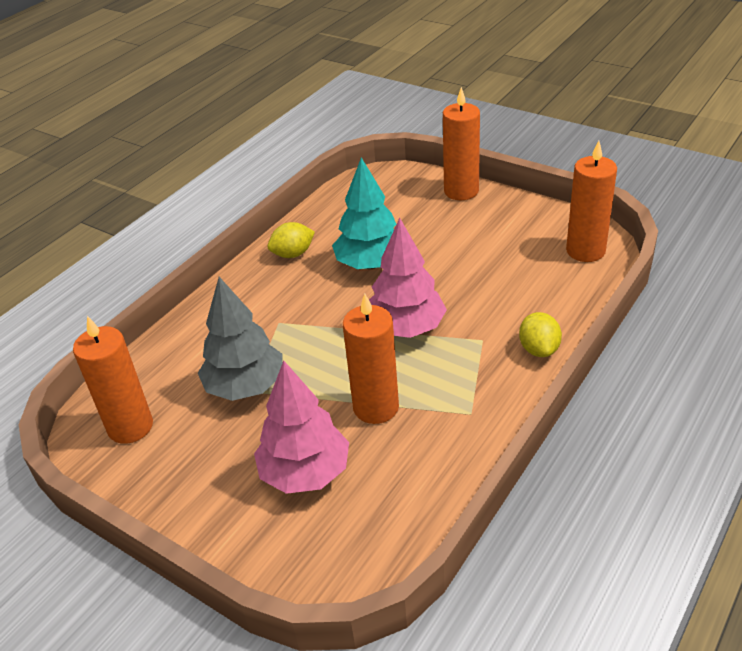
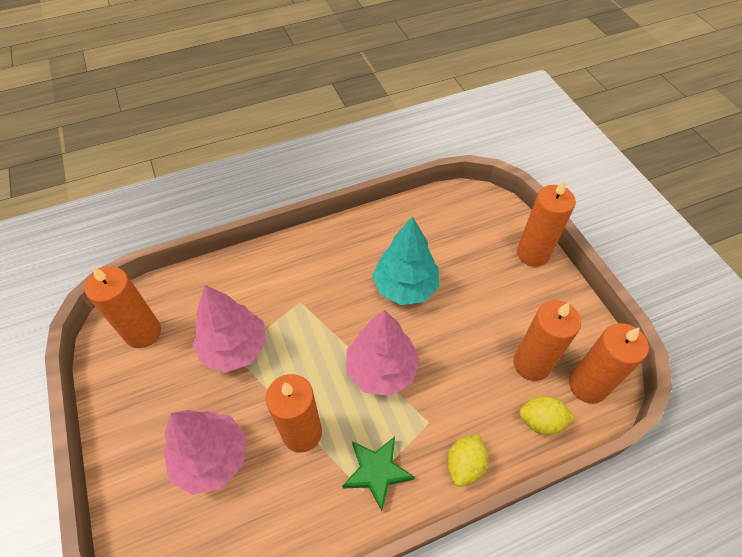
camera: 30 degrees right, 15 degrees up
(246, 386) = (234, 348): grey tree -> pink tree
(293, 254) = (358, 241): yellow lemon -> yellow lemon (541, 421)
(470, 394) = (377, 472): none -> green star
(529, 260) = (531, 364): none -> orange candle

